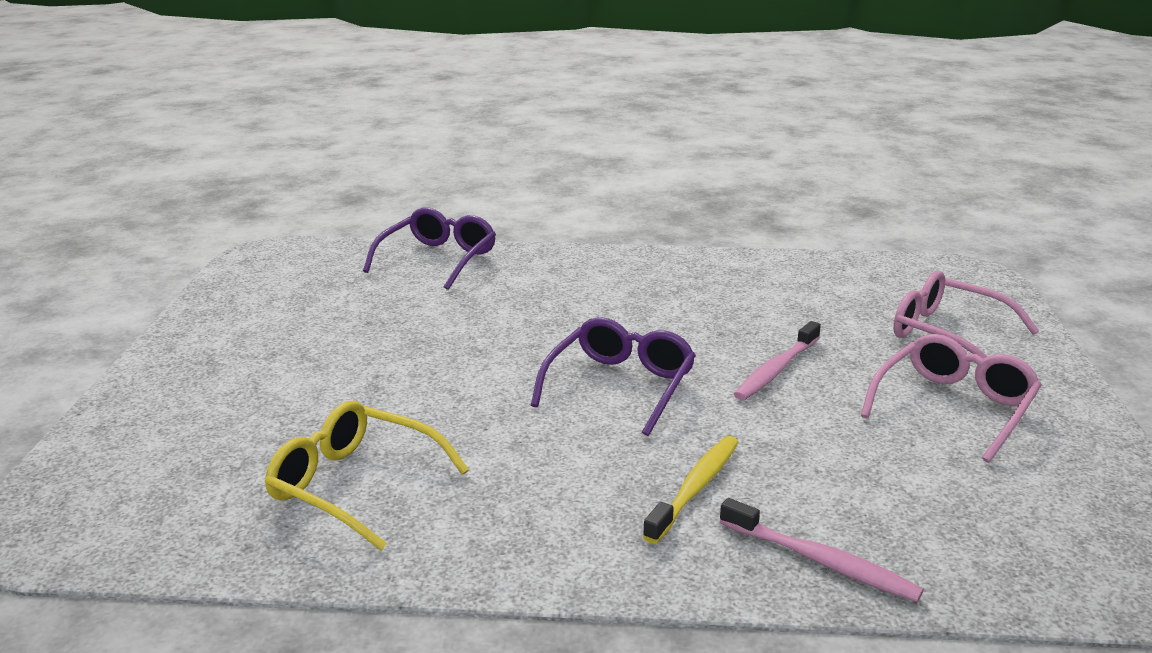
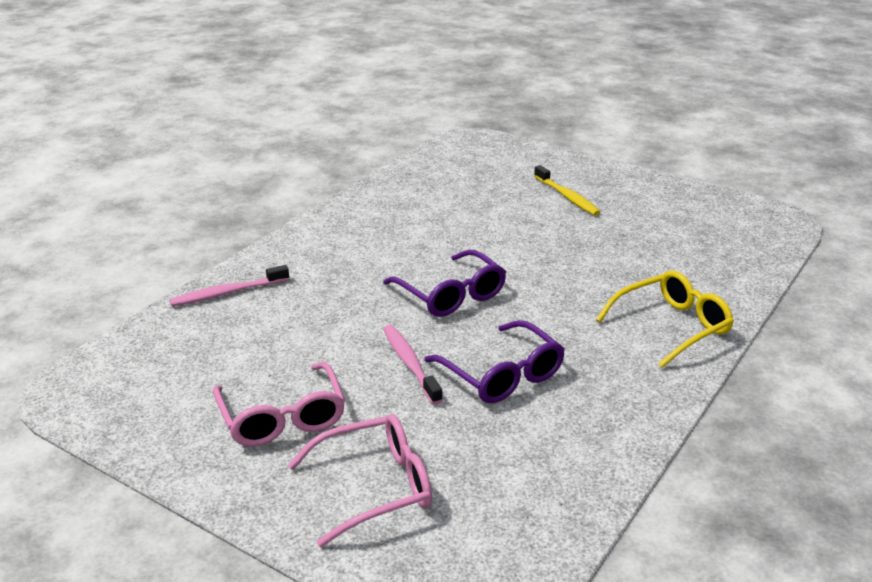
camera: 120 degrees right, 5 degrees up
(355, 485) = (430, 200): yellow glasses -> yellow glasses (671, 327)
(438, 259) = (728, 281): purple glasses -> purple glasses (502, 375)
(695, 488) = (322, 282): yellow toothbrush -> yellow toothbrush (567, 197)

